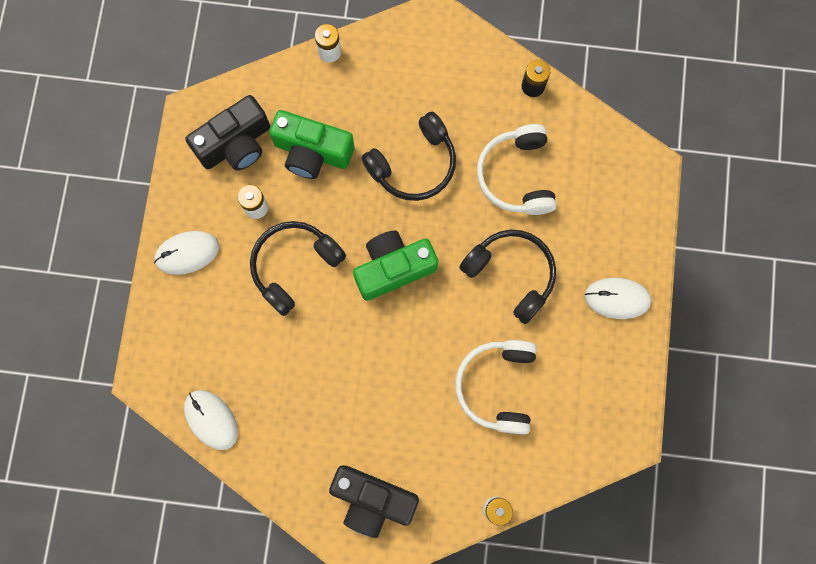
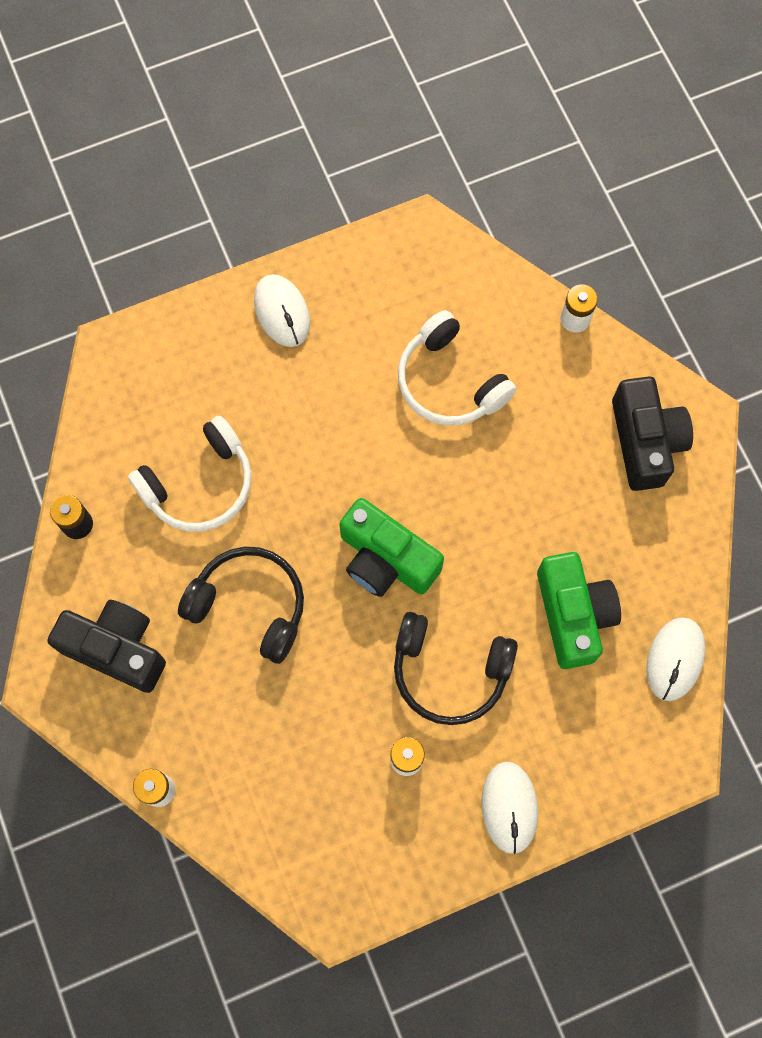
camera: 120 degrees left, 5 degrees down
(187, 253) = (509, 807): white mouse -> white mouse turned 45 degrees clockwise
(236, 144) = (343, 834): black camera -> black camera (116, 649)
(312, 152) = (300, 733): green camera -> green camera (573, 614)
(497, 386) = (449, 382): white headphones -> white headphones turned 75 degrees clockwise
(511, 274) = (318, 431): black headphones -> none

